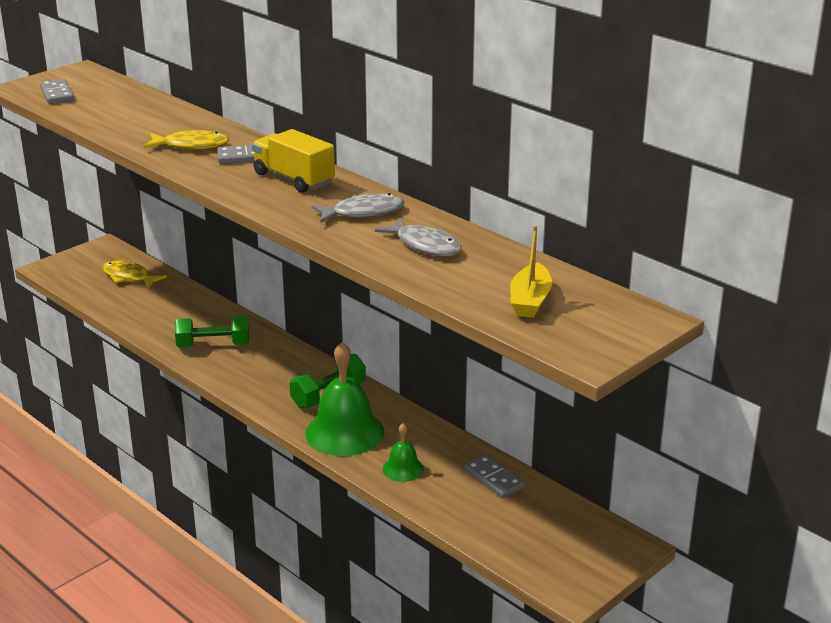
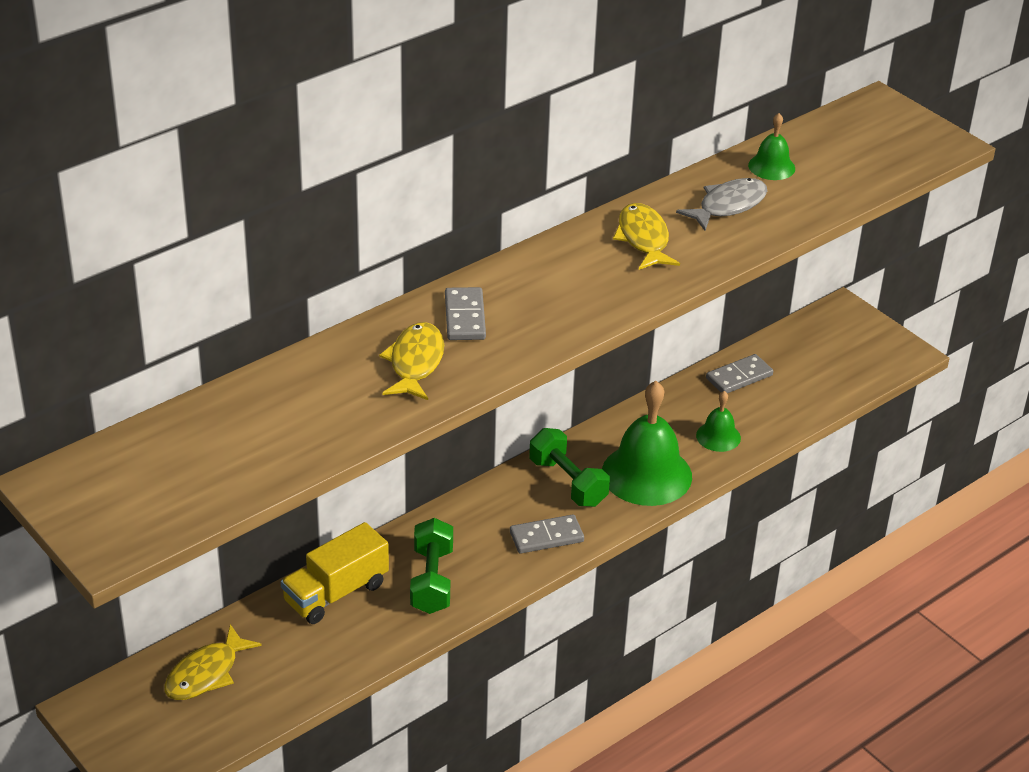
camera: 85 degrees left, 10 degrees up
(57, 94) = (161, 503): grey domino -> grey domino (546, 537)
(293, 179) = (541, 283): yellow truck -> yellow truck (336, 593)
(363, 212) = (643, 239): grey fish -> yellow fish
(499, 264) = (771, 166): none -> green bell
(530, 301) = (848, 159): yellow boat -> none

